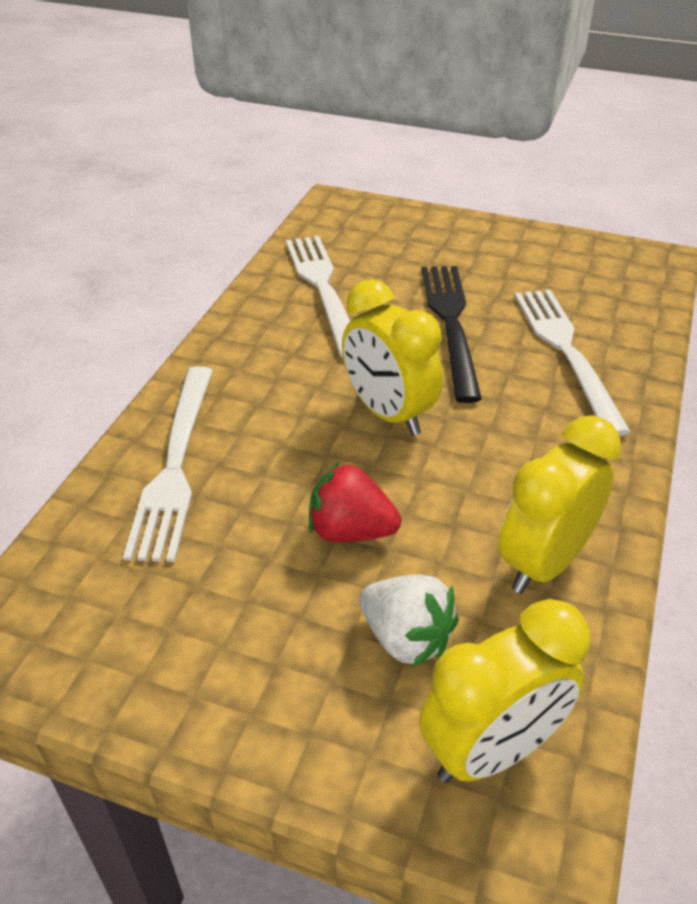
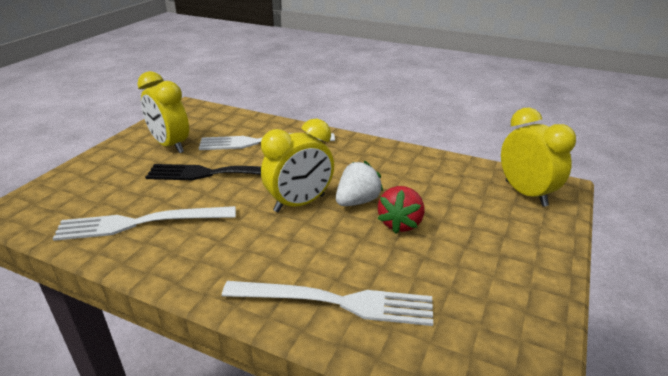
camera: 85 degrees left, 10 degrees down
(406, 638) = (472, 210): white strawberry -> white strawberry (357, 201)
(544, 562) = (418, 168): yellow clock -> yellow clock (170, 145)

